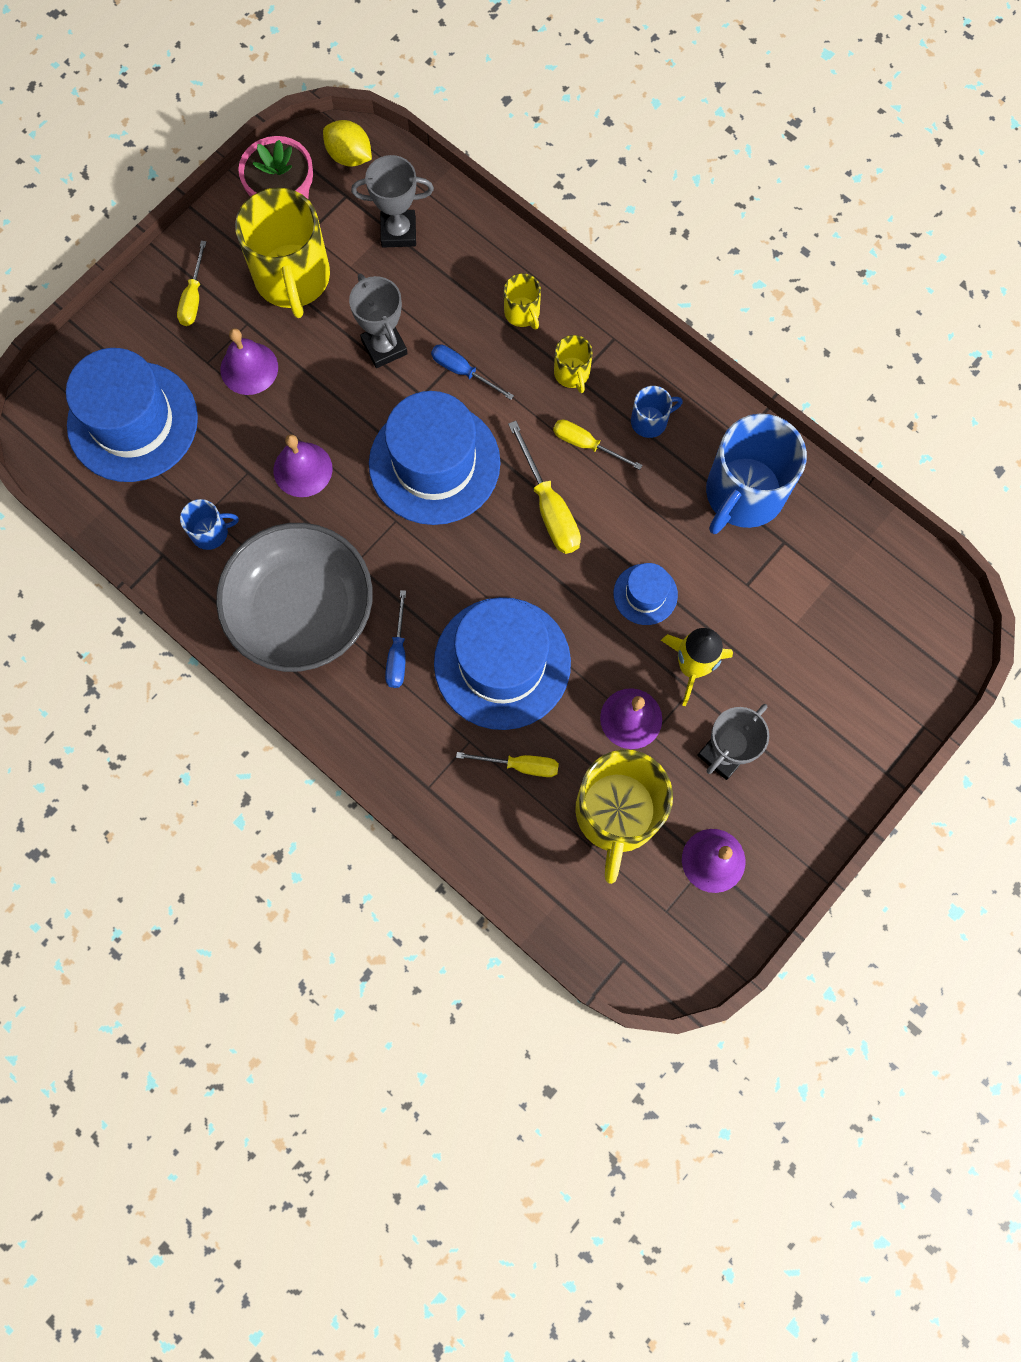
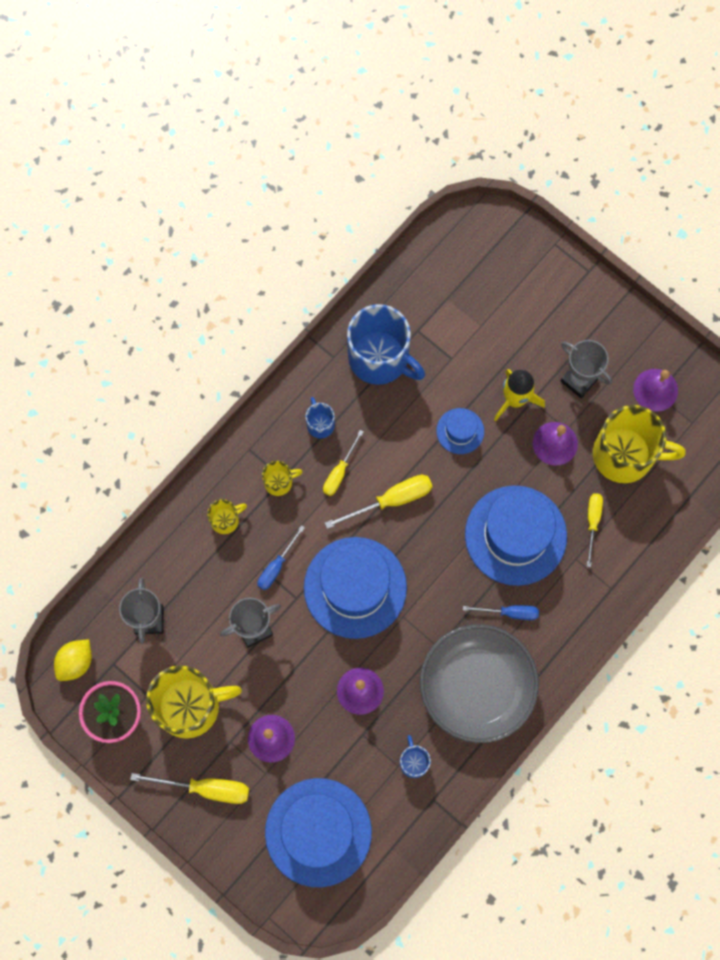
camera: 90 degrees left, 0 degrees up
(193, 297) = (205, 788): yellow screwdriver -> yellow screwdriver, size x1.53

